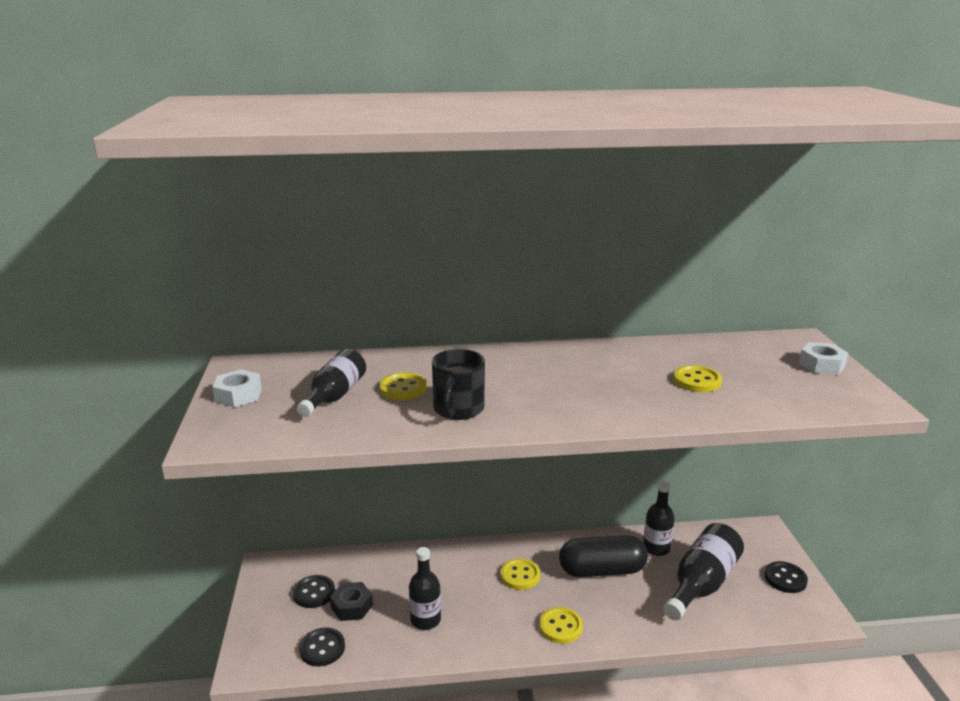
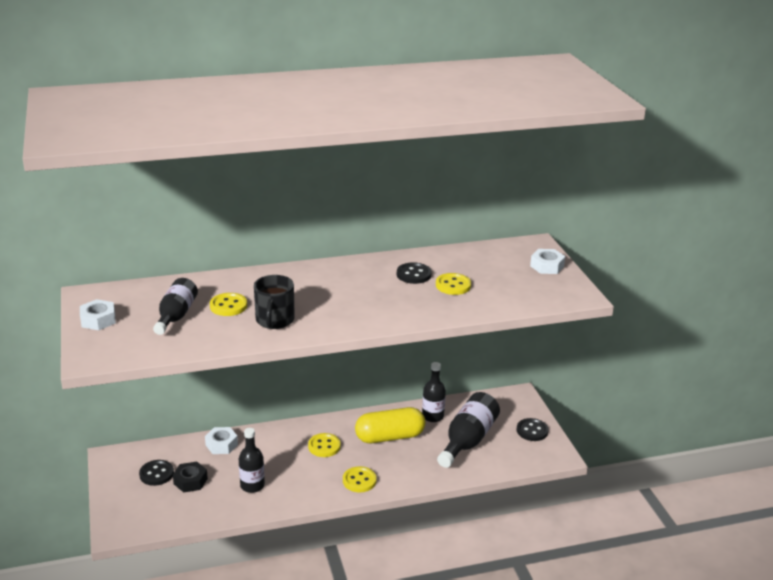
camera: 10 degrees left, 5 degrees up
(322, 648) = (173, 513): black button -> black button (413, 274)
(397, 562) = (221, 445): none -> white nut
(602, 570) = (389, 437): black capsule -> yellow capsule

